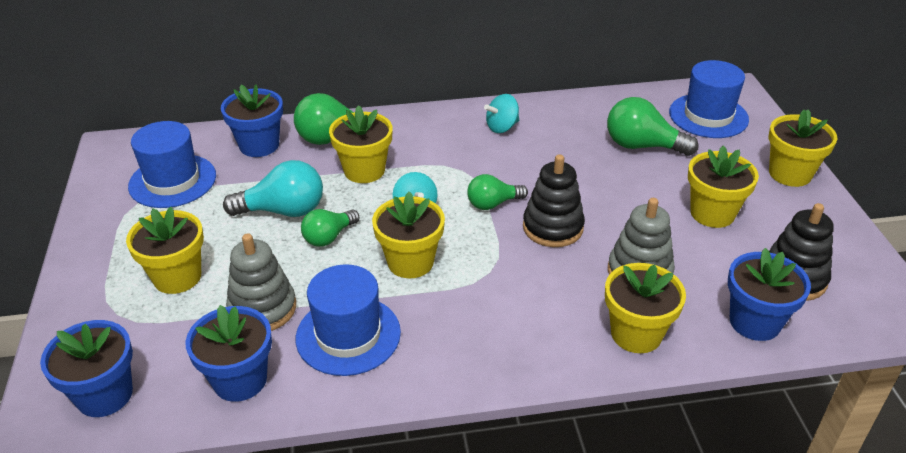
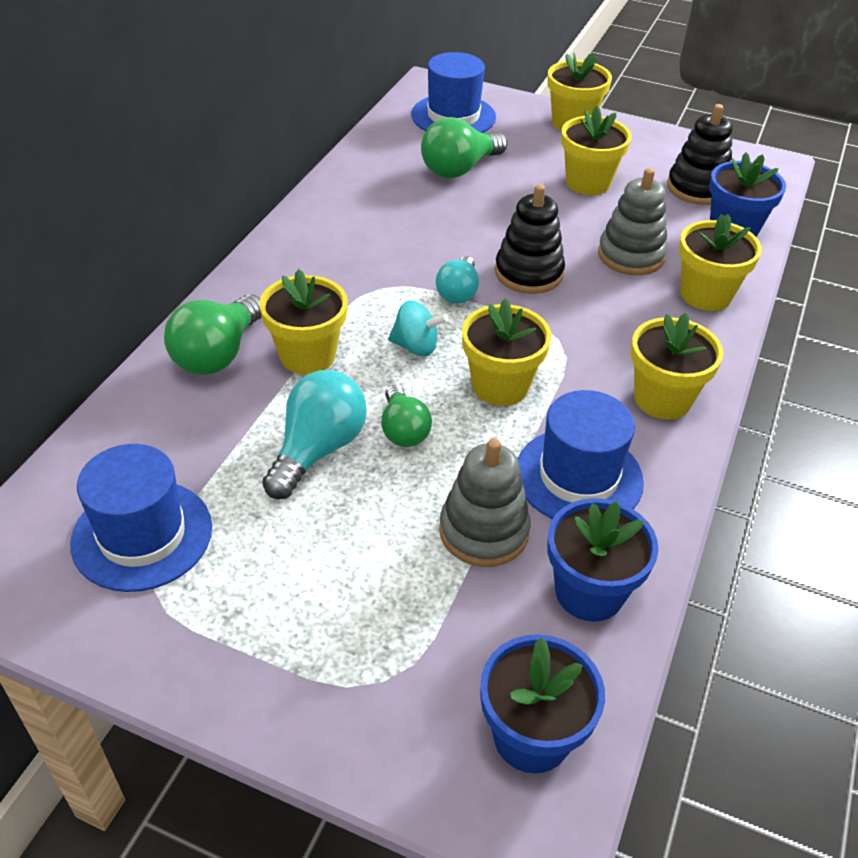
camera: 60 degrees left, 5 degrees up
(177, 277) = (359, 593): yellow flower pot -> yellow flower pot (662, 399)
(259, 145) = (155, 423): blue flower pot -> none
(493, 204) = (458, 292): green light bulb -> turquoise light bulb
(502, 127) = (337, 230): turquoise spinning top -> none

